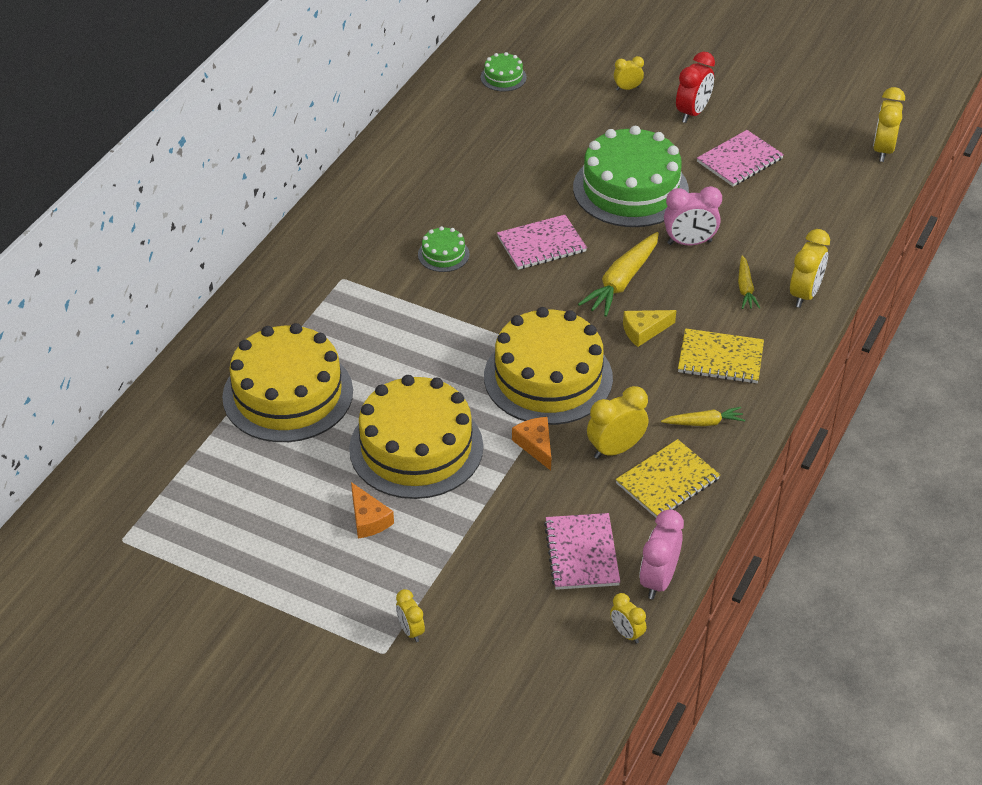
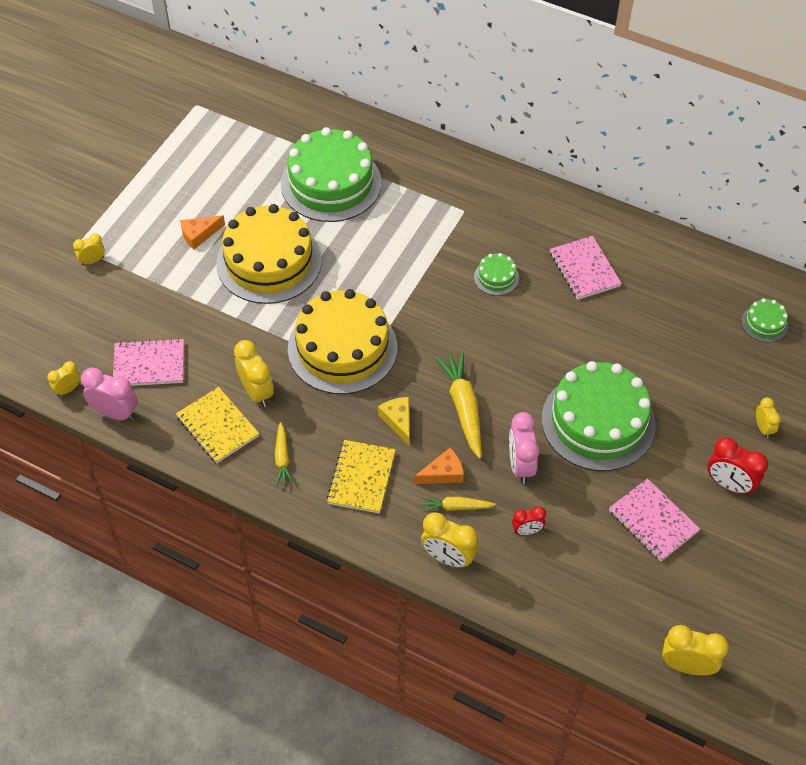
camera: 90 degrees right, 10 degrees up
(288, 394) = (331, 183): yellow cake -> green cake
(535, 445) = (265, 338): orange cheese -> orange cheese (443, 473)
(541, 244) = (512, 348): pink notebook -> pink notebook (584, 269)
(622, 282) = (463, 407): yellow carrot -> yellow carrot turned 45 degrees clockwise
(764, 240) = (527, 531): none -> red clock

